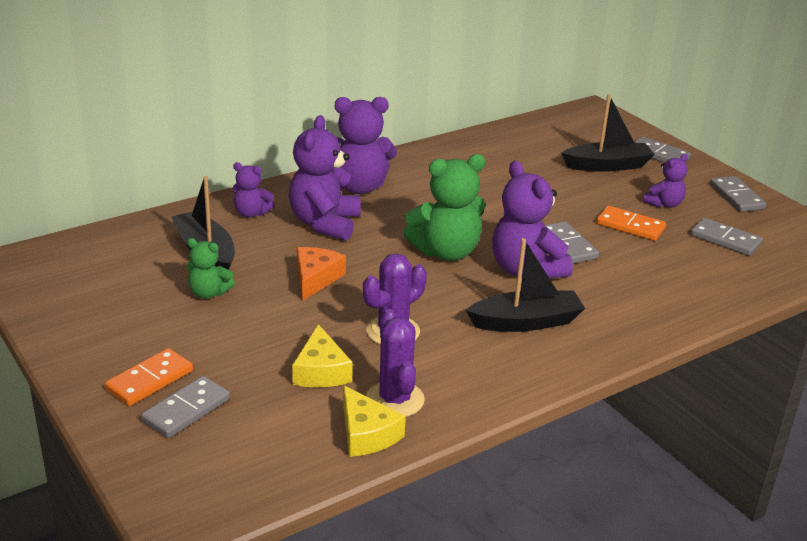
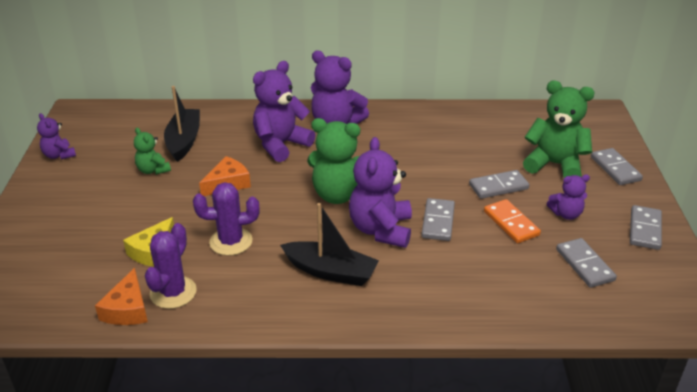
camera: 35 degrees right, 5 degrees up
(149, 380) = (54, 217): orange domino -> none
(186, 410) = (50, 245): grey domino -> grey domino (498, 186)
(251, 213) = (243, 122): purple teddy bear -> purple teddy bear (59, 155)
(366, 434) = (127, 309): yellow cheese -> orange cheese
(607, 166) = (554, 165): black boat -> green teddy bear

